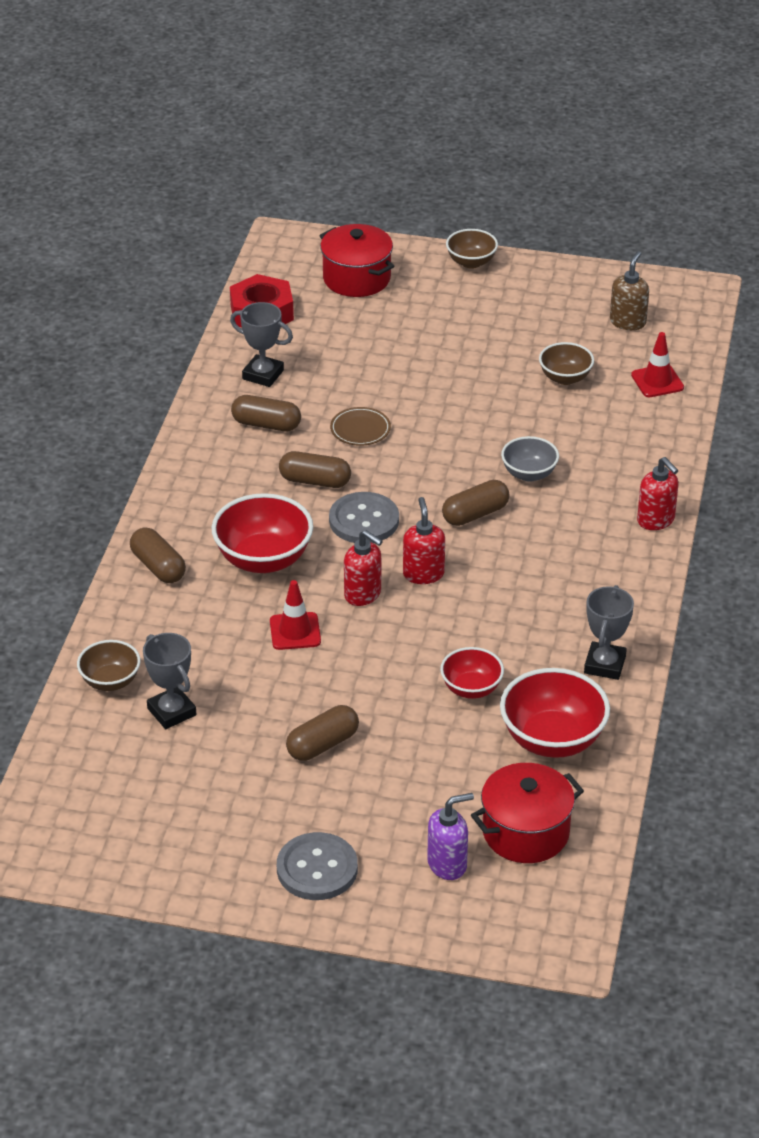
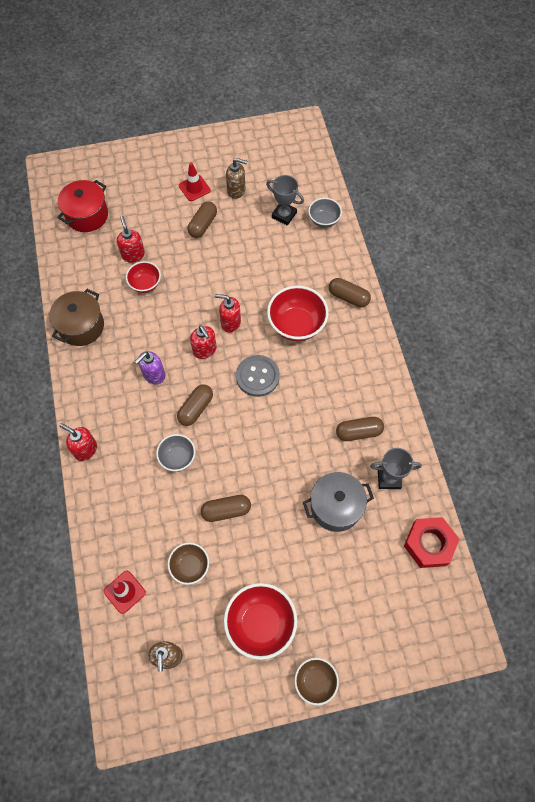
camera: 155 degrees right, 25 degrees up
(110, 681) = (324, 220): brown bowl -> grey bowl
(227, 780) = (236, 190): none -> brown soap dispenser
(295, 631) = (252, 284): red traffic cone -> red traffic cone (194, 188)
(315, 481) = (302, 396): brown capsule -> brown capsule (226, 510)
(317, 869) = (172, 164): grey button -> none
(350, 372) = (336, 507): none -> grey pot
(356, 278) = (388, 617): red pot -> none
(360, 429) = (299, 453): brown plate -> none
(447, 864) = (116, 187): purple soap dispenser -> purple soap dispenser (154, 375)
(471, 739) = (133, 255): none -> red soap dispenser
(552, 740) = (92, 269): red bowl -> red bowl (260, 623)
(604, 665) = (81, 326): grey trophy -> brown pot

